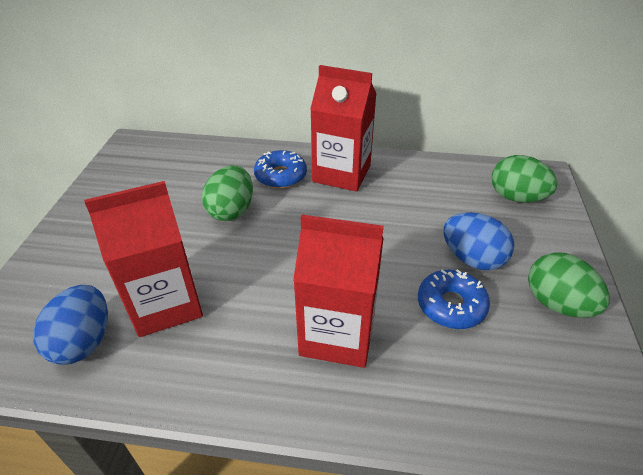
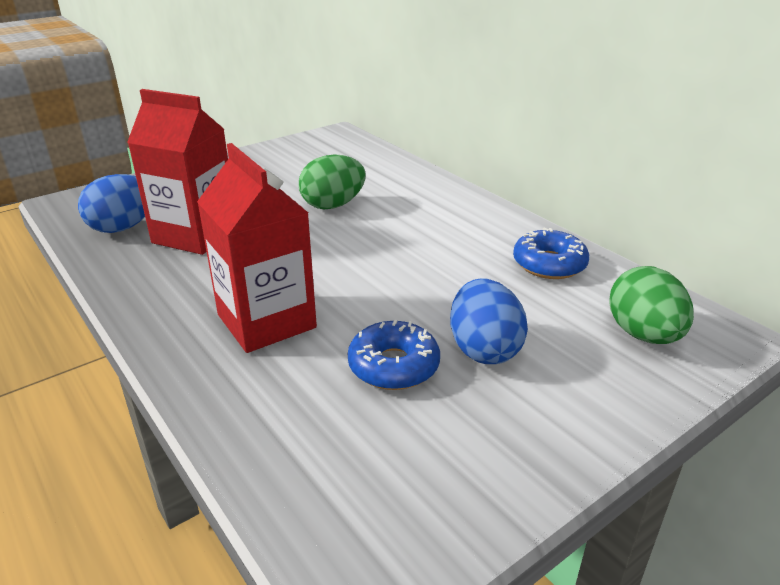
camera: 45 degrees right, 10 degrees down
(281, 176) = (414, 201): blue donut -> blue donut (549, 264)
(341, 173) = (473, 223): red carton -> none
(557, 304) = (509, 438): green egg -> none

